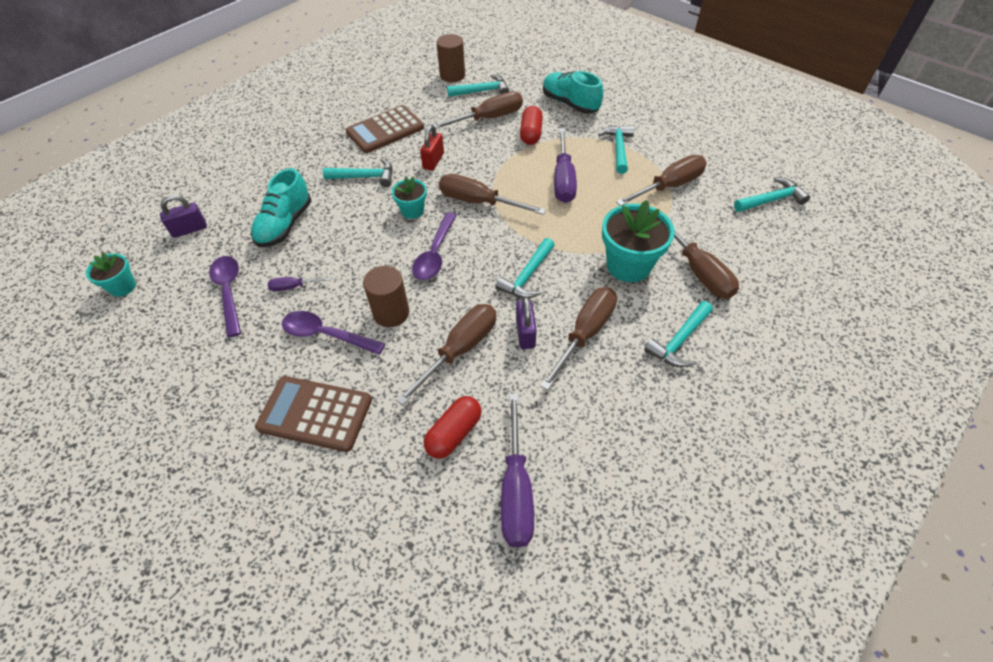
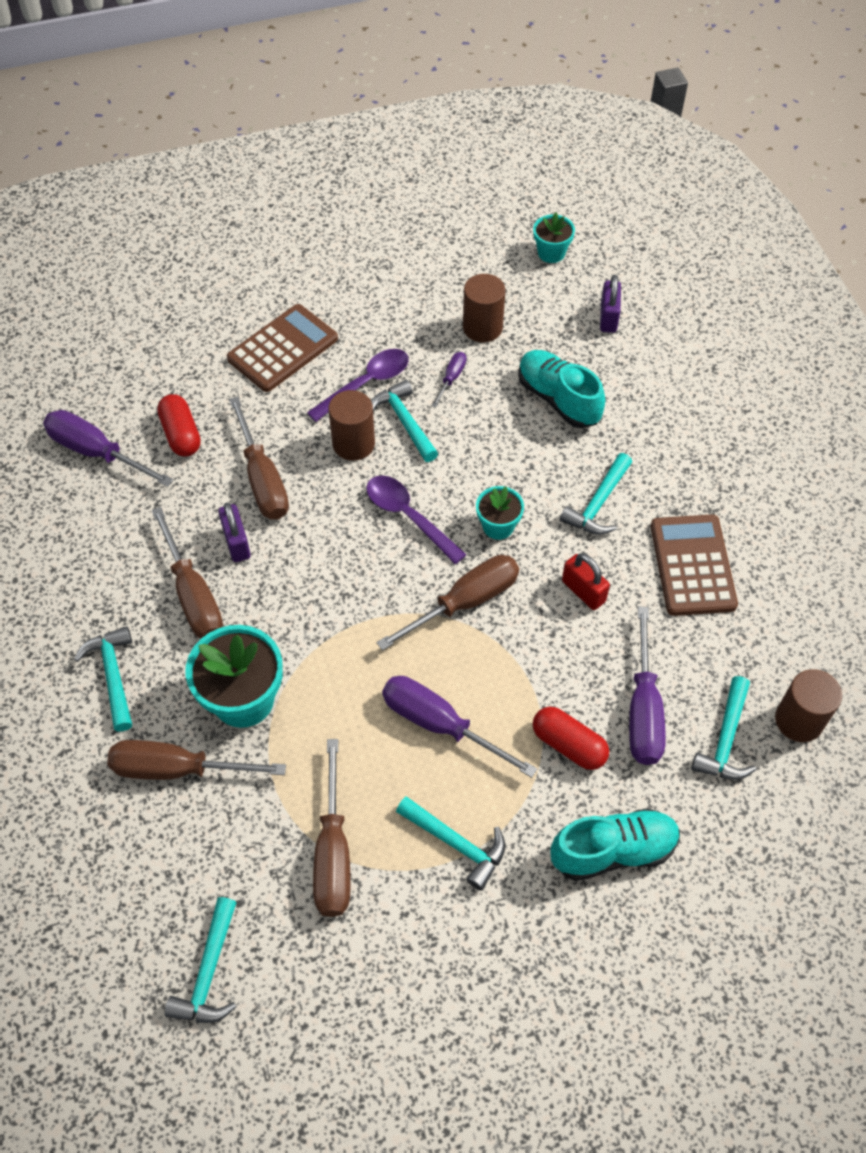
camera: 120 degrees right, 5 degrees up
(229, 292) = (482, 327): purple spoon -> brown cylinder
(489, 118) = (643, 710): brown screwdriver -> purple screwdriver
(525, 333) = (236, 543): purple padlock -> purple padlock turned 45 degrees clockwise
(527, 276) = (308, 587): turquoise hammer -> turquoise hammer (404, 421)

